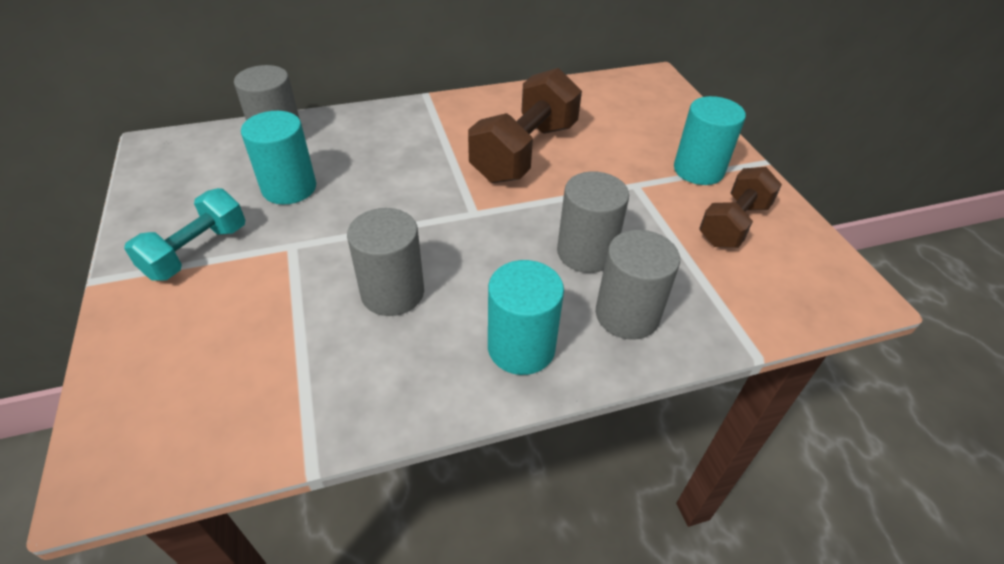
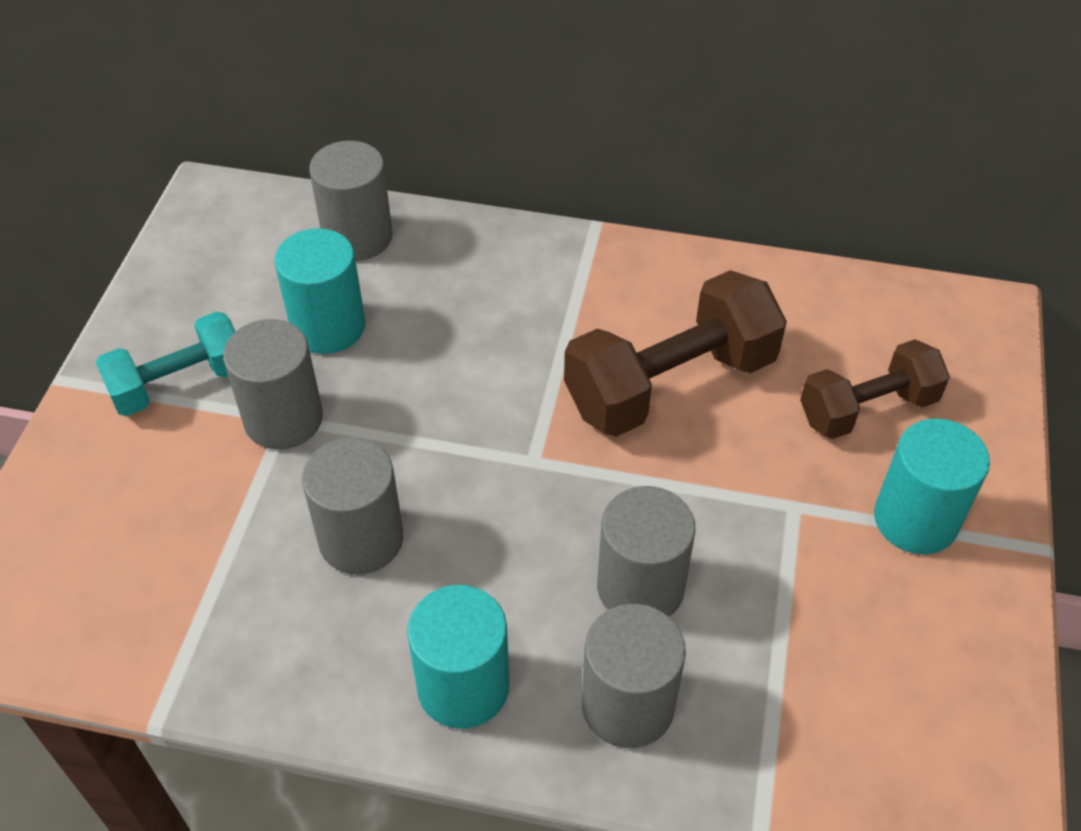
camera: 30 degrees right, 5 degrees up
(290, 246) = (283, 419): none -> grey cylinder
(733, 224) = (893, 635): brown dumbbell -> brown dumbbell (867, 409)

